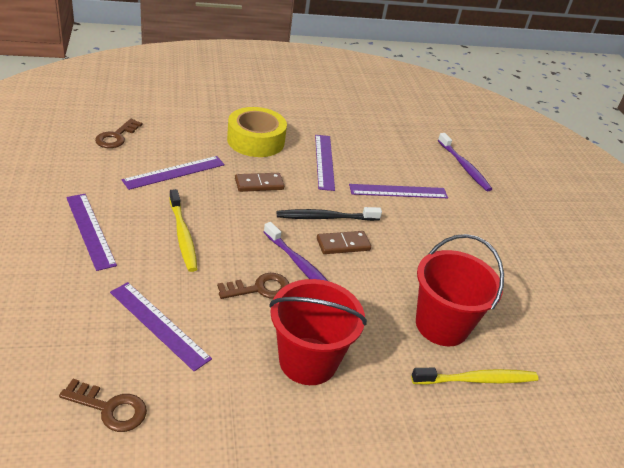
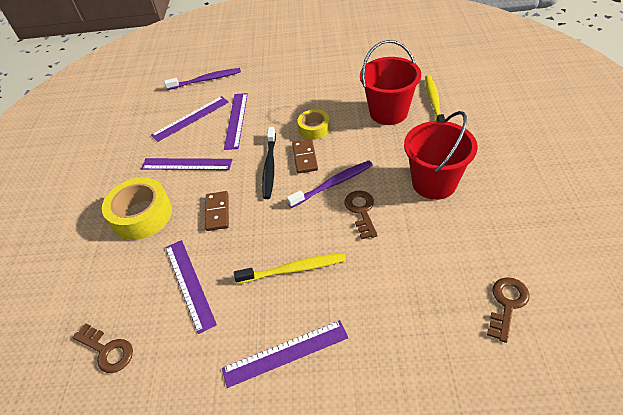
camera: 70 degrees left, 10 degrees up
(159, 324) = (412, 278): purple ruler -> purple ruler (191, 118)
(395, 253) = (314, 129): none -> yellow tape

